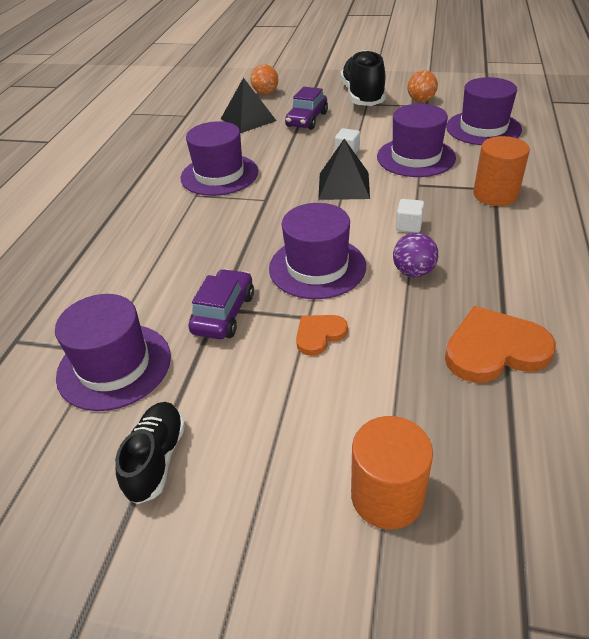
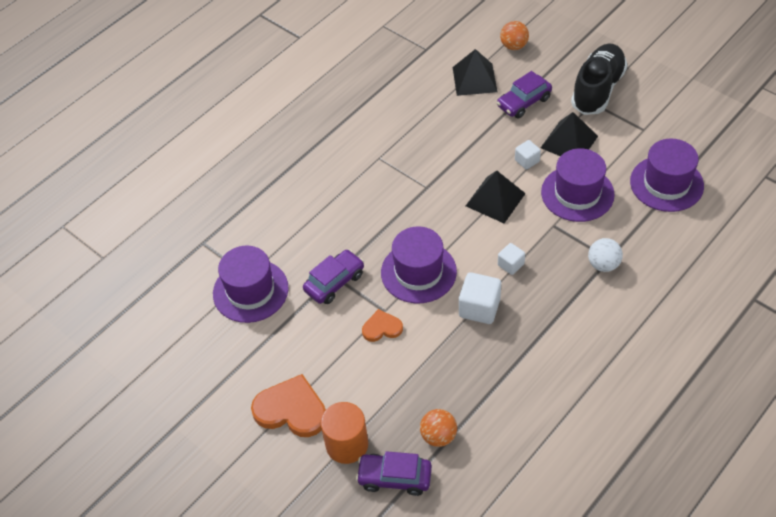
camera: 30 degrees right, 10 degrees up
(156, 459) = (244, 364): black shoe -> none
(219, 175) = (409, 142): purple hat -> none
(372, 130) = (569, 142): none -> black pyramid
(413, 272) = (479, 308): purple ball -> white cube
(421, 101) = (644, 120): orange ball -> orange ball (438, 436)
(492, 508) = (394, 478): none -> purple car
(494, 349) = (479, 391): orange heart -> orange heart (291, 409)
(495, 194) = (603, 264): orange cylinder -> white ball

